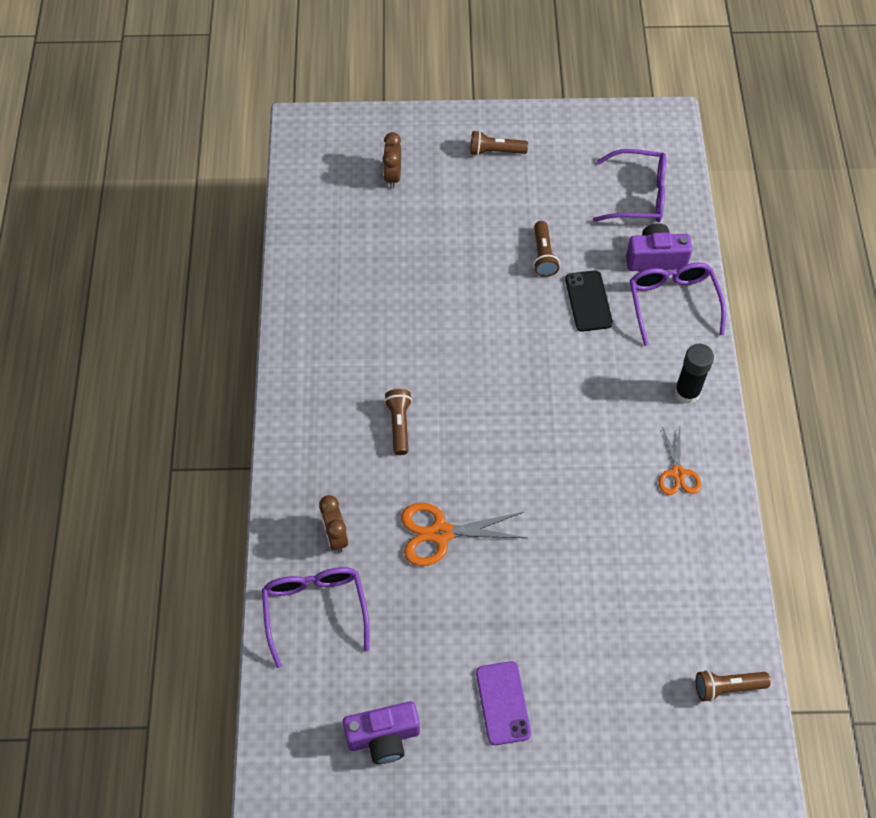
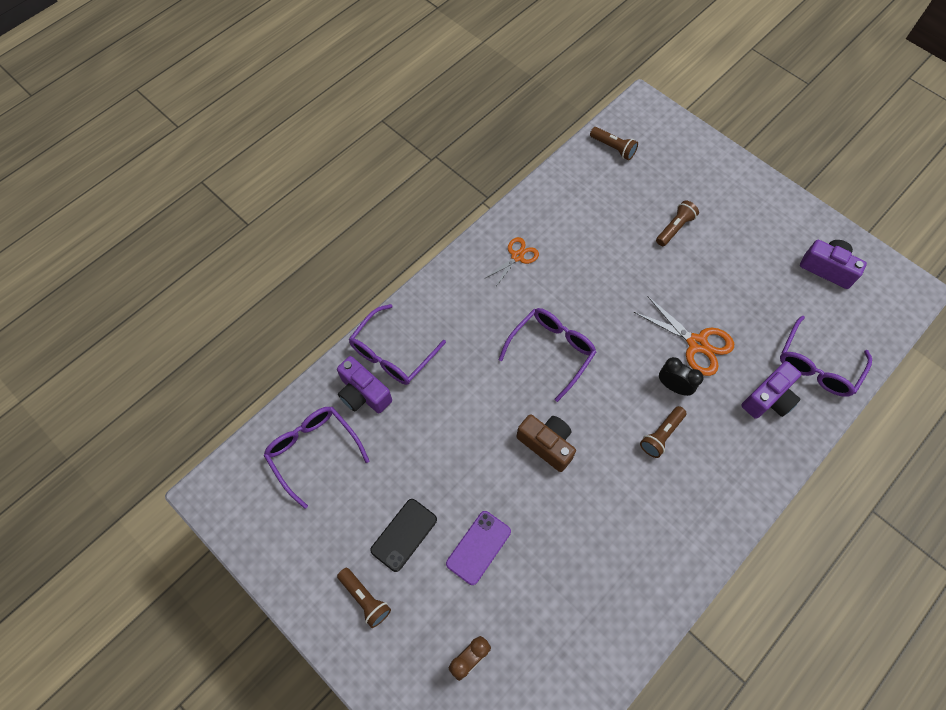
camera: 135 degrees left, 5 degrees up
(335, 536) = (768, 398): brown clock -> purple camera
(426, 475) = (673, 386): none -> black clock
(481, 341) = (546, 444): none -> brown camera
(503, 703) = (742, 232): purple phone -> purple phone (478, 547)
(543, 255) = (434, 468): brown flashlight -> brown flashlight (675, 228)
(555, 415) = (551, 351): none -> purple glasses
(588, 301) = (443, 405): black phone -> black phone (404, 535)
(687, 392) = (455, 293): black glue stick -> none

